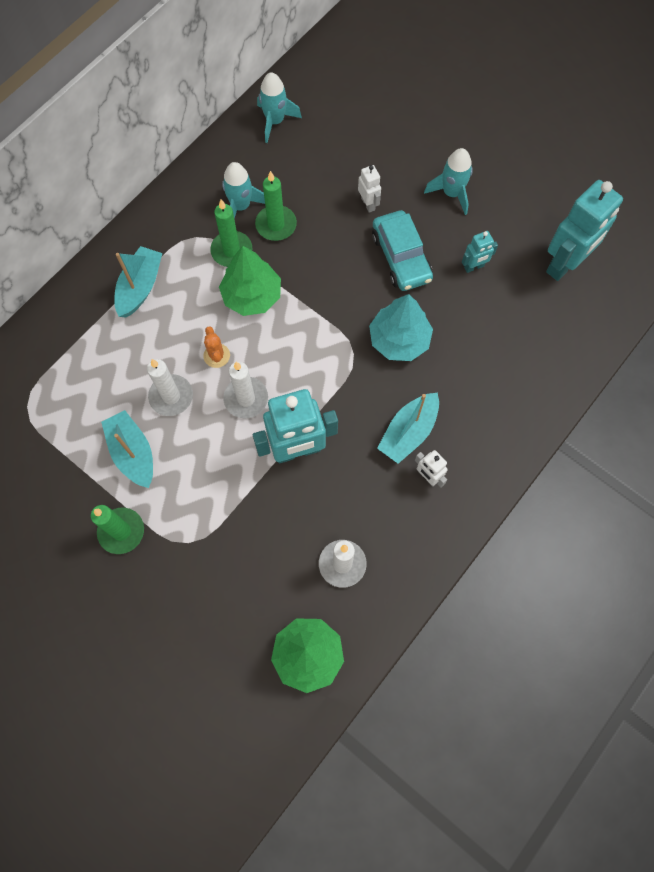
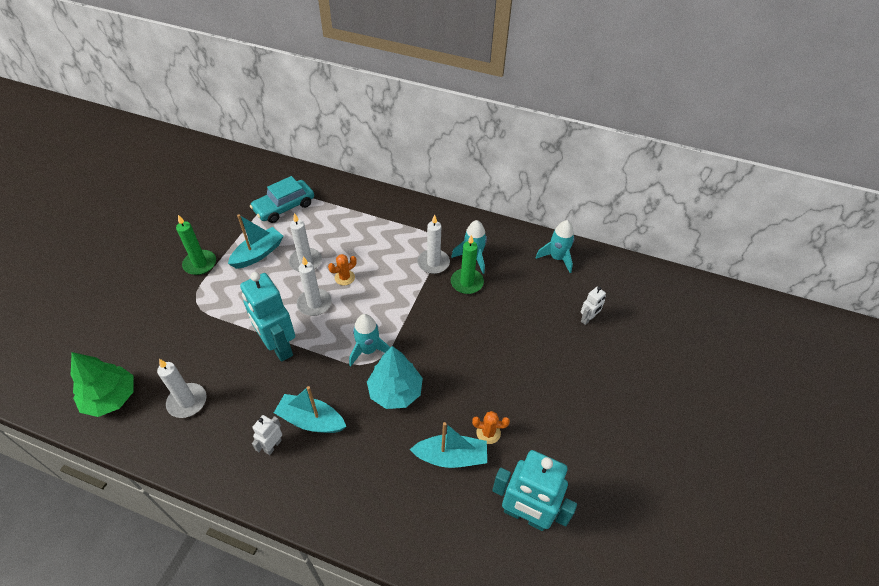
camera: 70 degrees right, 20 degrees down
(140, 287) = (384, 223): turquoise boat -> turquoise boat (451, 457)
(231, 251) = (433, 263): green candle -> white candle
(252, 296) = (400, 284): green tree -> none
(368, 204) = (514, 337): white robot -> white robot (588, 319)
(401, 257) = (474, 373): turquoise car -> turquoise car (284, 207)
(451, 193) = (555, 396): turquoise rocket -> turquoise rocket (368, 350)
(474, 267) = (488, 433): turquoise robot -> orange cactus

